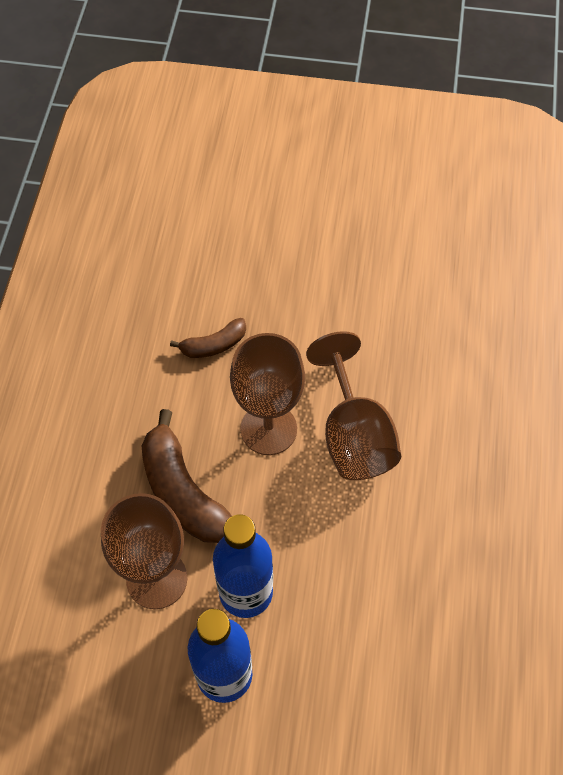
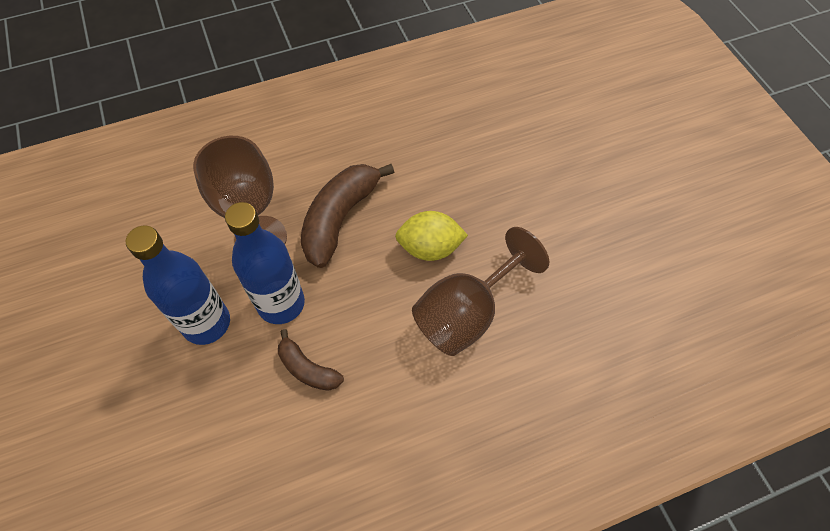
camera: 60 degrees right, 0 degrees up
(214, 345) = (476, 174): brown banana -> brown banana (307, 369)
(268, 429) = (430, 248): brown goblet -> yellow lemon

